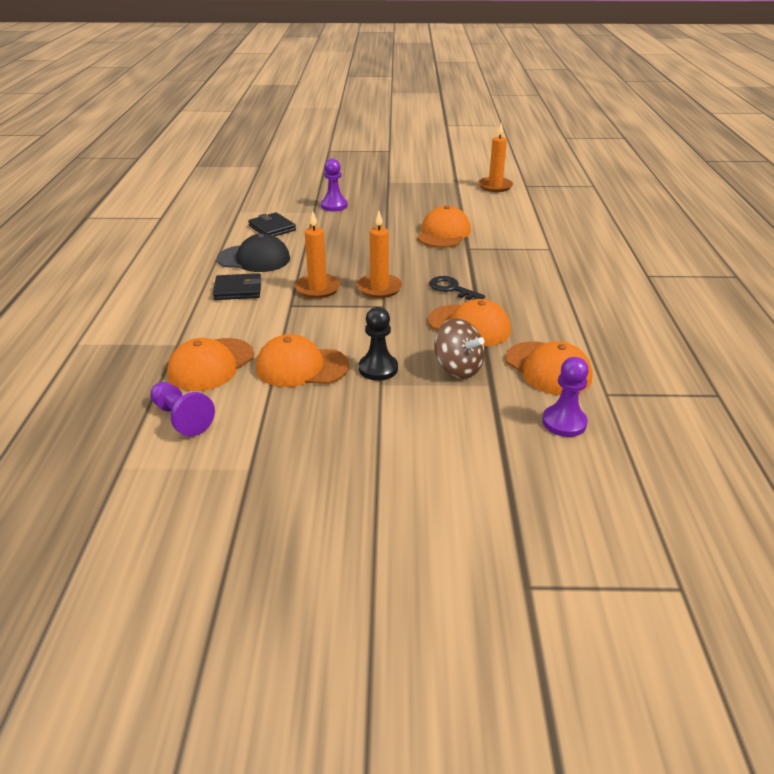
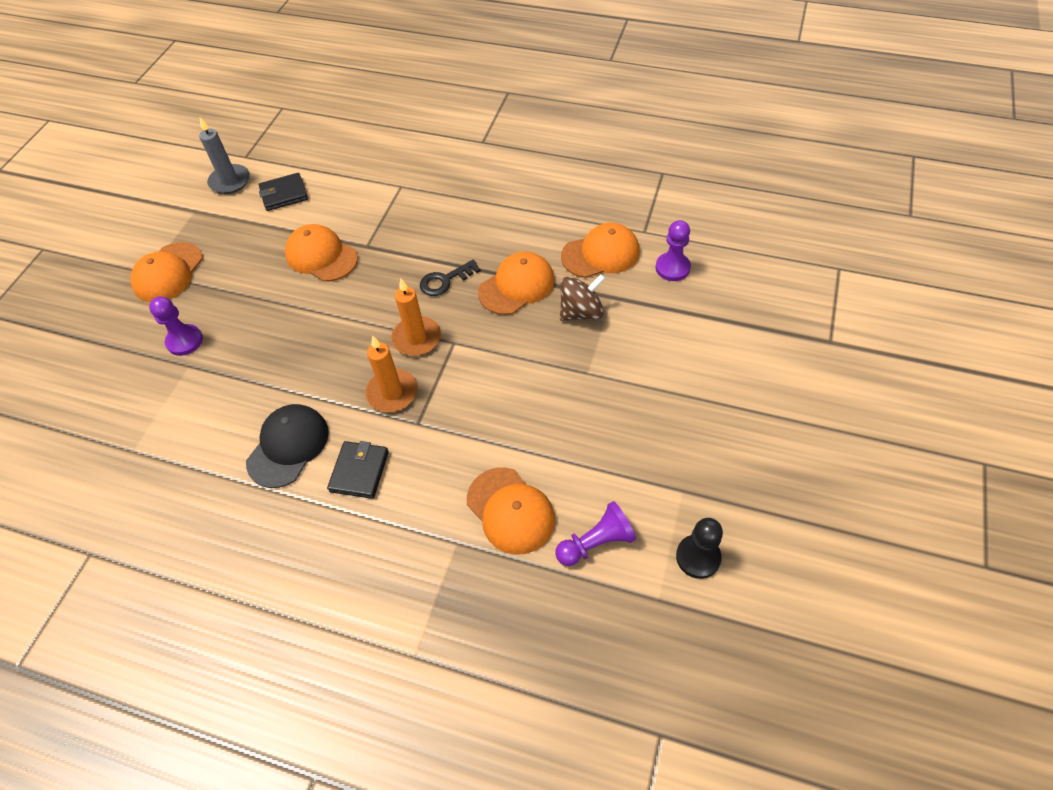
camera: 70 degrees left, 20 degrees up
(272, 228) = (210, 417): black wallet -> black wallet (284, 194)
(301, 367) = (541, 430): orange cap -> orange cap (168, 273)
(378, 369) = (563, 370): black pawn -> black pawn (698, 557)
(495, 186) = (230, 181): orange candle -> grey candle

